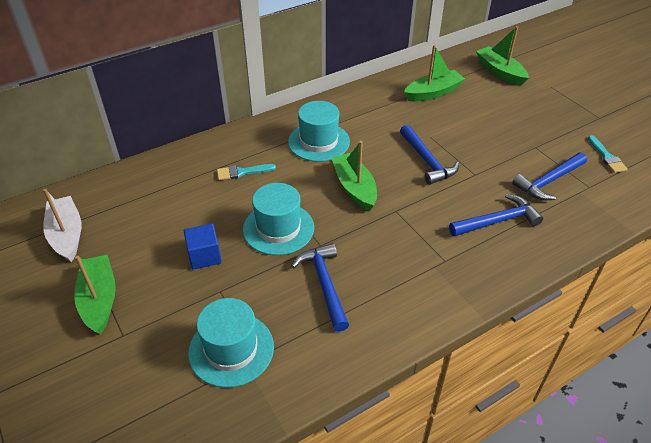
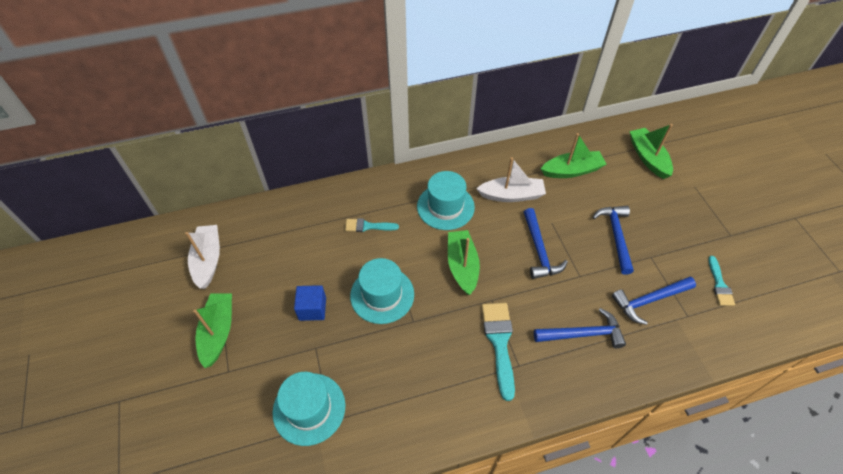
camera: 15 degrees right, 10 degrees up
(324, 284) = (404, 364): blue hammer -> blue hammer (616, 236)
(382, 121) = (511, 195): none -> white boat
(417, 245) = (499, 342): none -> turquoise brush

